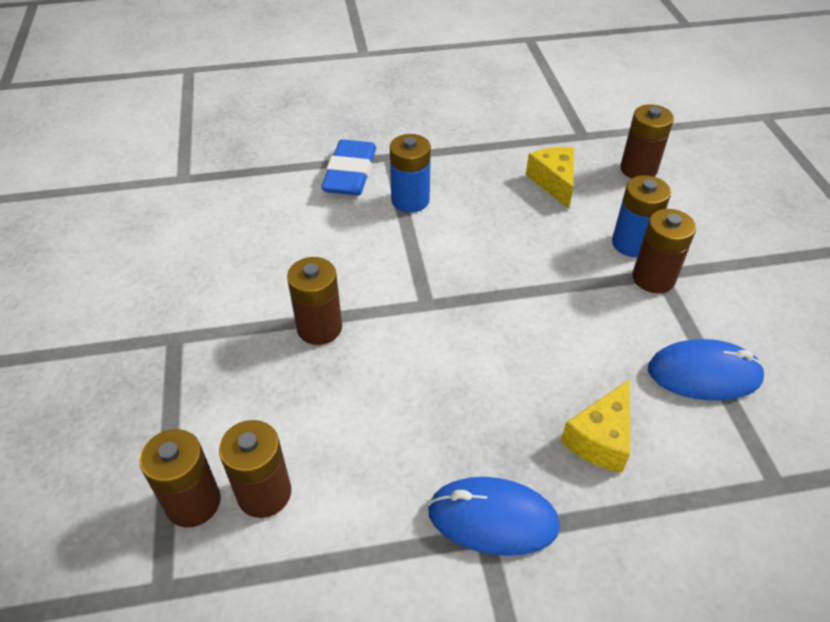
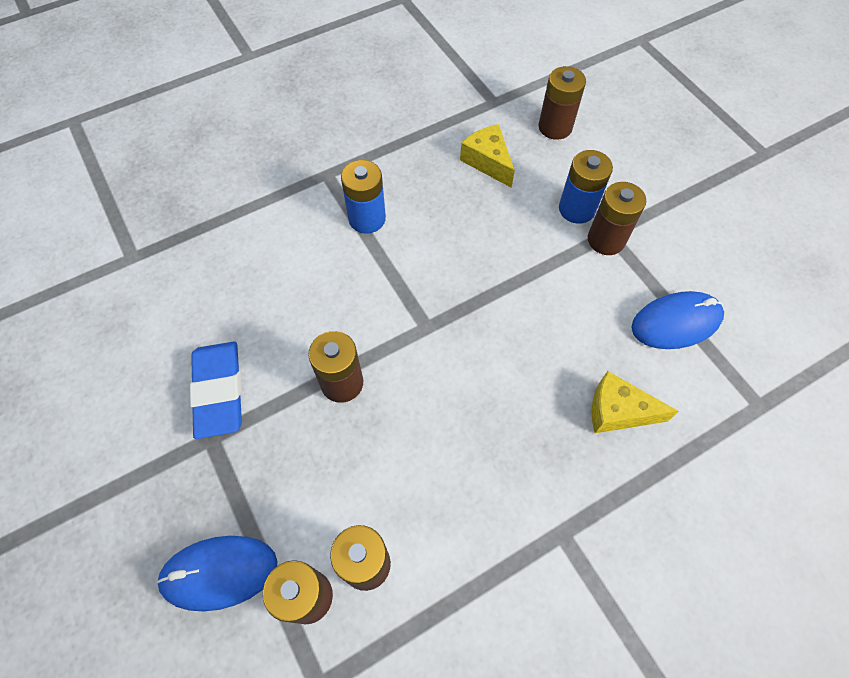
camera: 20 degrees left, 15 degrees up
(350, 173) = (297, 204): blue eraser -> blue eraser (219, 391)
(493, 519) = (562, 516): blue mouse -> blue mouse (219, 573)
(600, 438) = (618, 411): yellow cheese -> yellow cheese turned 90 degrees clockwise

